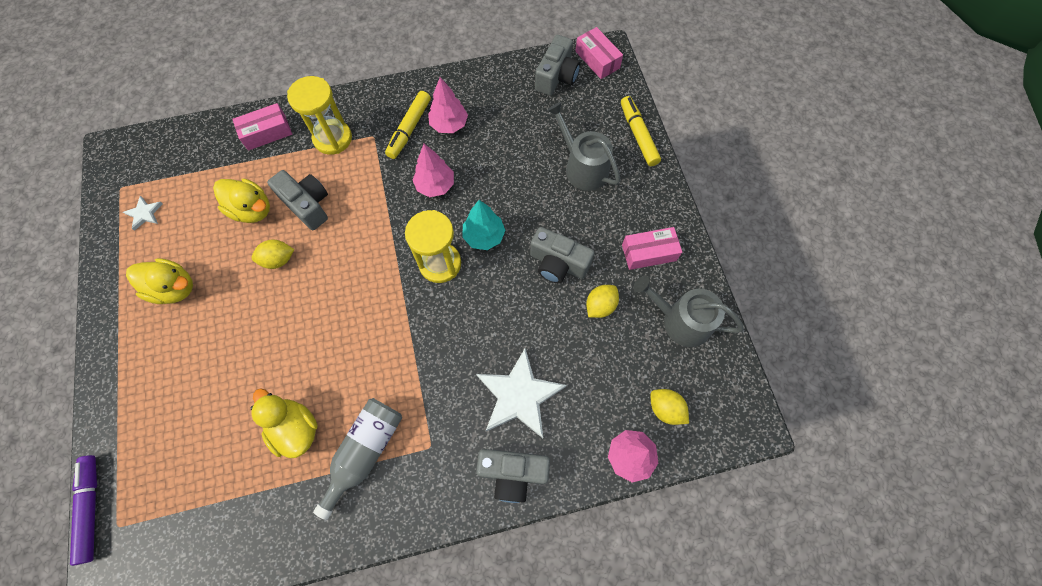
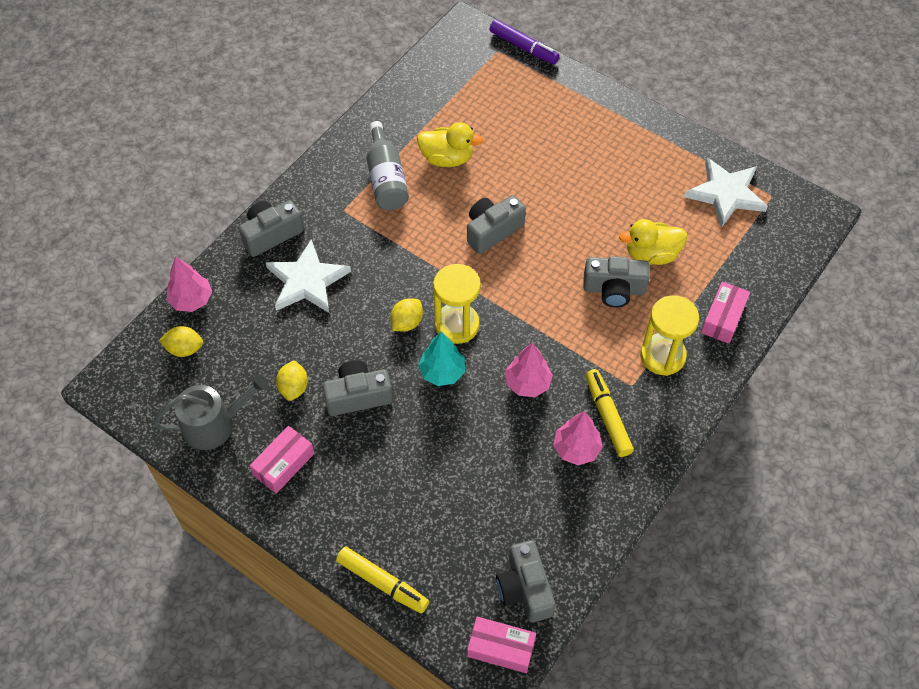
camera: 140 degrees right, 10 degrees down
(144, 213) = (726, 194): white star -> white star, size x2.16
(174, 288) = (634, 169): yellow duck -> none
(278, 260) = (585, 238): yellow lemon -> yellow lemon (407, 322)
(335, 322) = (492, 231): none -> grey camera
(582, 167) = (410, 503): grey watering can -> none

